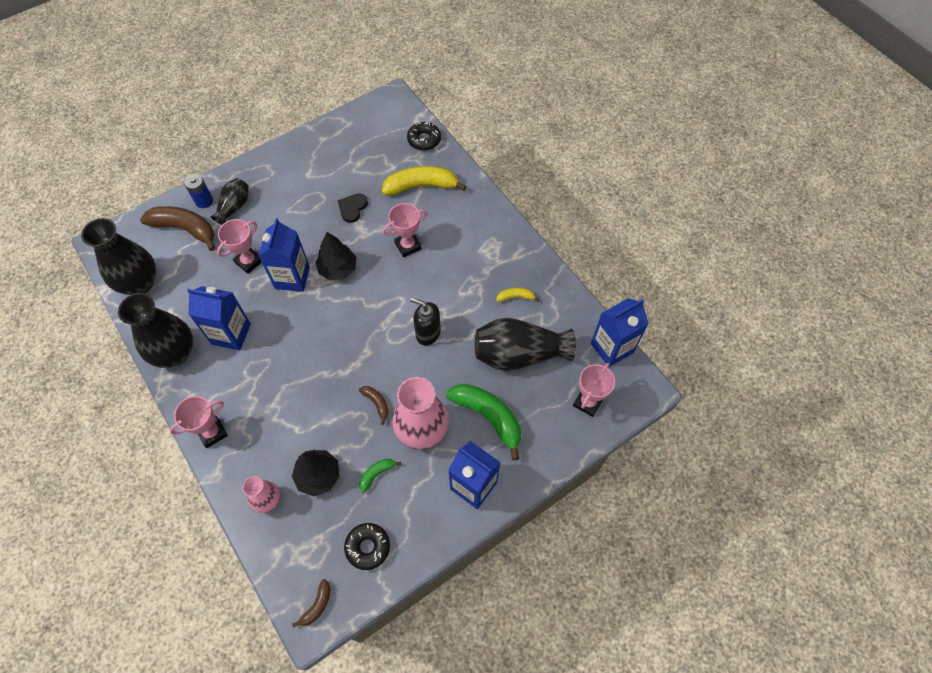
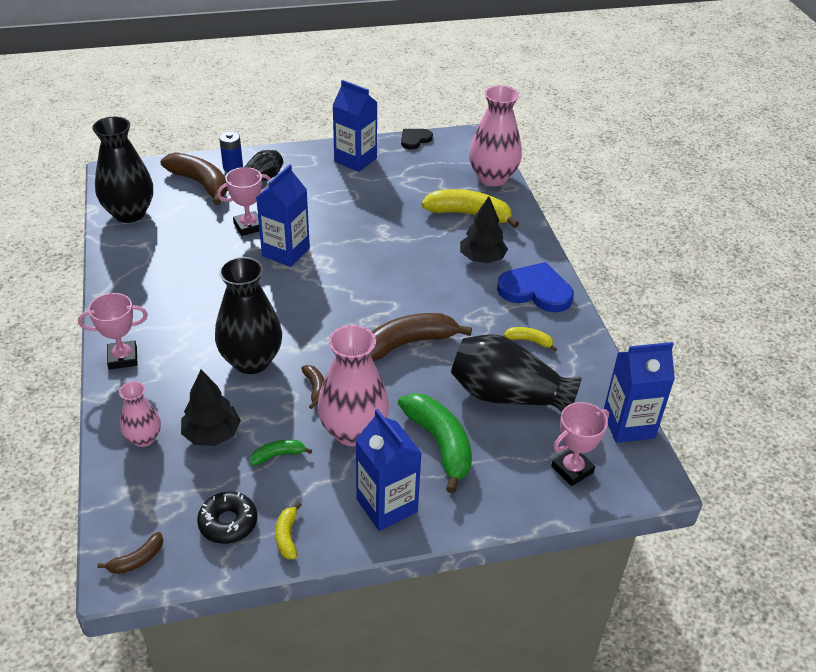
camera: 20 degrees right, 20 degrees down
(175, 353) = (128, 279): black vase -> black vase (251, 361)
(231, 334) = (194, 280): blue carton -> blue carton (355, 160)
(338, 269) = (339, 258): black tree -> black tree (482, 258)
(352, 208) = (383, 213): black heart -> black heart (415, 139)
(408, 246) = (427, 260): pink trophy -> none
(415, 540) = (287, 536): none -> yellow banana
(424, 140) = (492, 178): black donut -> pink vase
(428, 333) = (408, 343): black soap dispenser -> brown banana
(501, 246) = (535, 290): none -> blue heart

